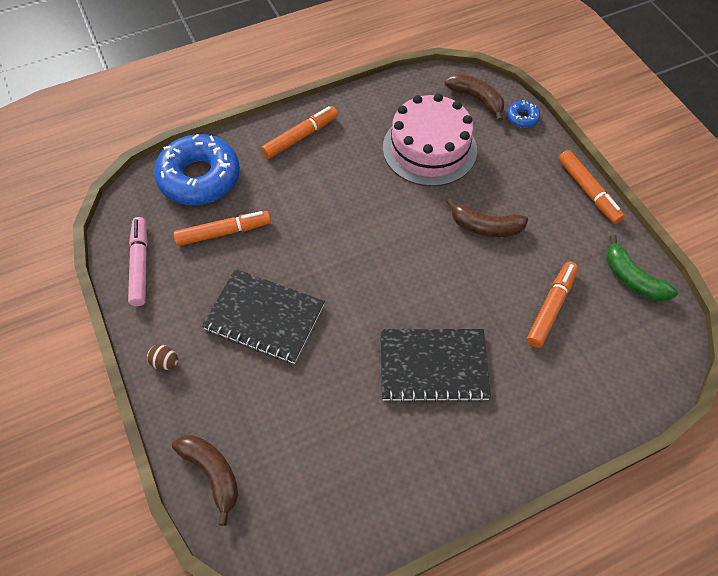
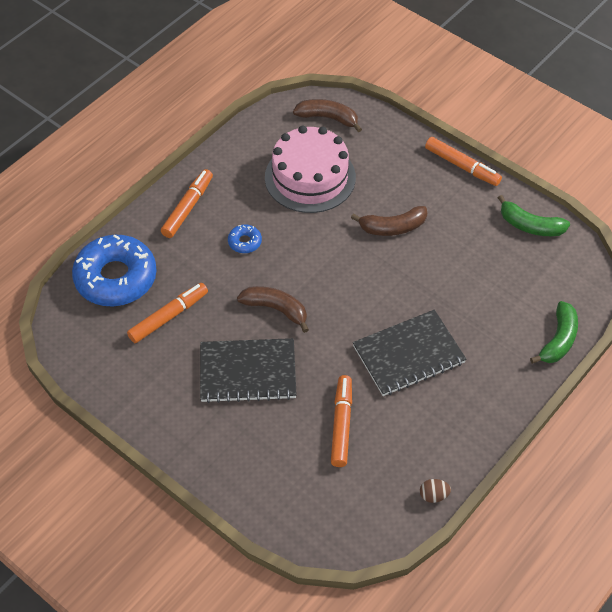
camera: 25 degrees left, 5 degrees down
(140, 265) = (110, 372): pink marker -> none
(165, 362) = (184, 441): brown egg -> brown egg (433, 495)
(212, 473) = (277, 506): brown banana -> brown banana (276, 309)
(522, 118) = (376, 121): blue donut -> blue donut (244, 242)
(551, 307) = (478, 272): orange marker -> orange marker (341, 424)
(605, 418) = (558, 340): none -> green banana

